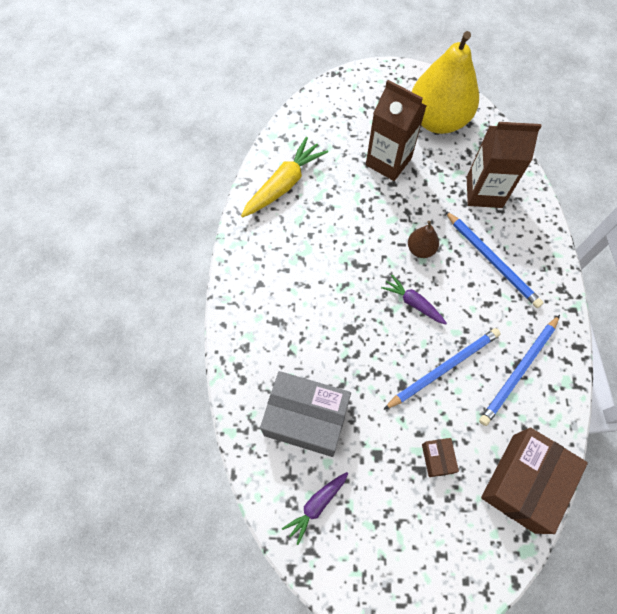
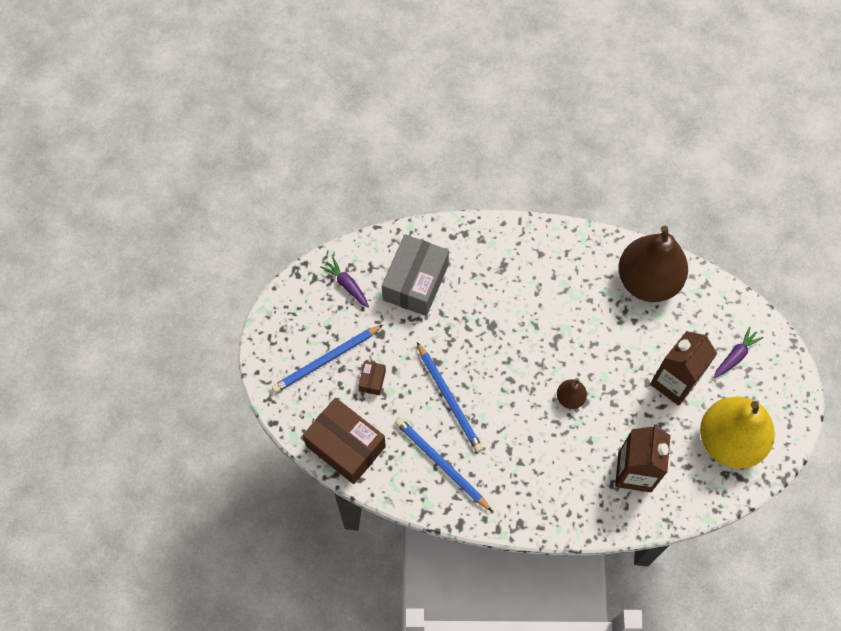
camera: 95 degrees right, 0 degrees up
(284, 184) = (647, 280): yellow carrot -> brown pear
(413, 303) = (514, 382): purple carrot -> purple carrot (735, 356)
(437, 458) = (372, 380): brown box -> brown box turned 75 degrees counterclockwise
(491, 260) = (555, 463): blue pencil -> blue pencil (326, 360)

